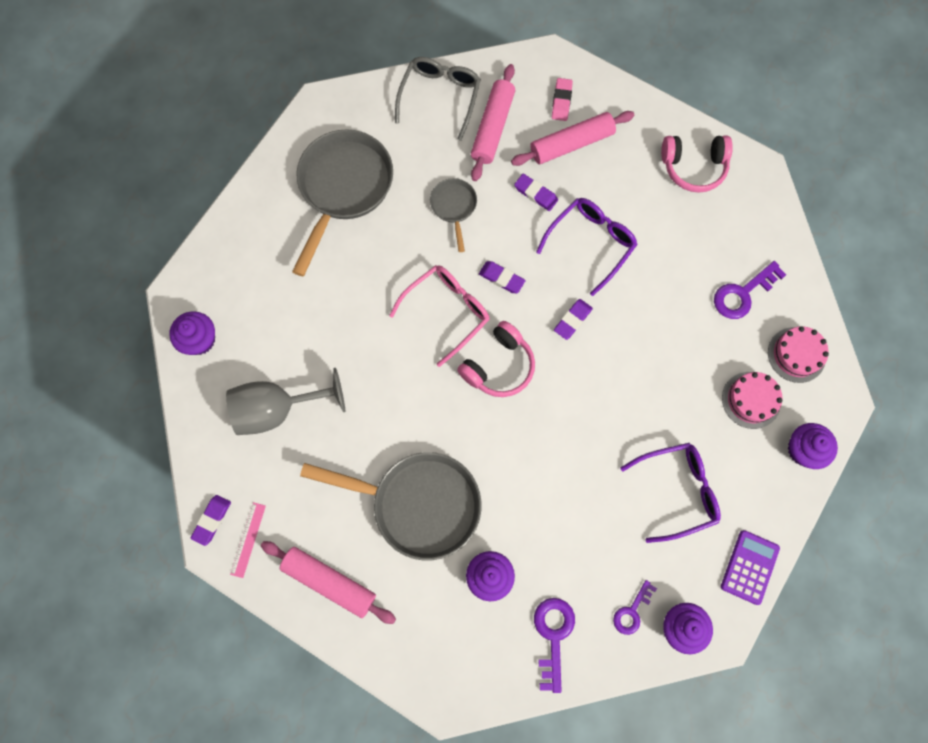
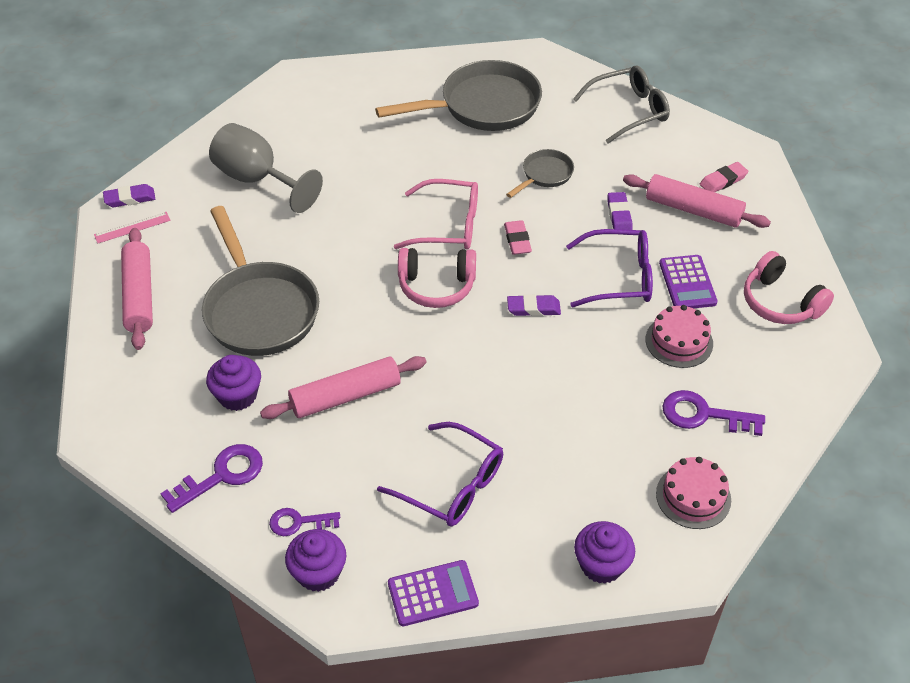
camera: 50 degrees right, 25 degrees down
(199, 340) = (270, 107): purple cupcake -> none
(493, 128) = (643, 155): pink rolling pin -> pink rolling pin (345, 396)
(501, 278) = (517, 240): purple eraser -> pink eraser
(631, 206) = (687, 283): none -> purple calculator
(751, 400) = (605, 488): pink cake -> pink cake (679, 341)

